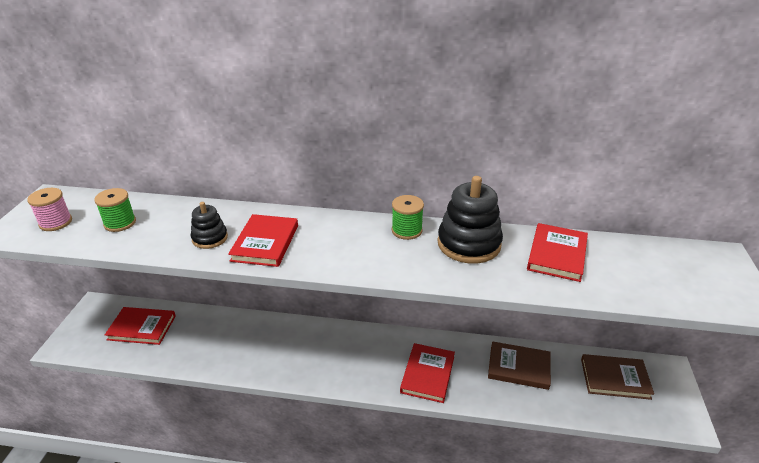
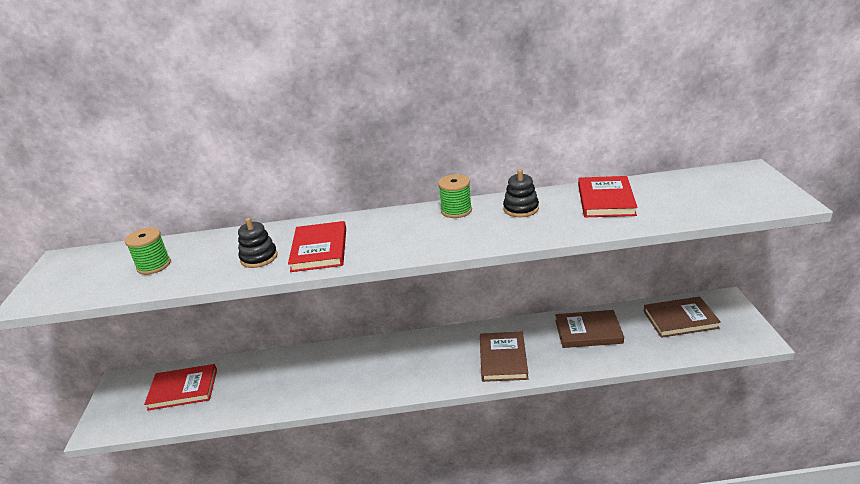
camera: 10 degrees left, 5 degrees down
(56, 222) = (80, 280): pink spool -> none
(427, 374) = (503, 359): red book -> brown book
(469, 244) = (521, 209): black stacking toy -> black stacking toy, size x0.56

